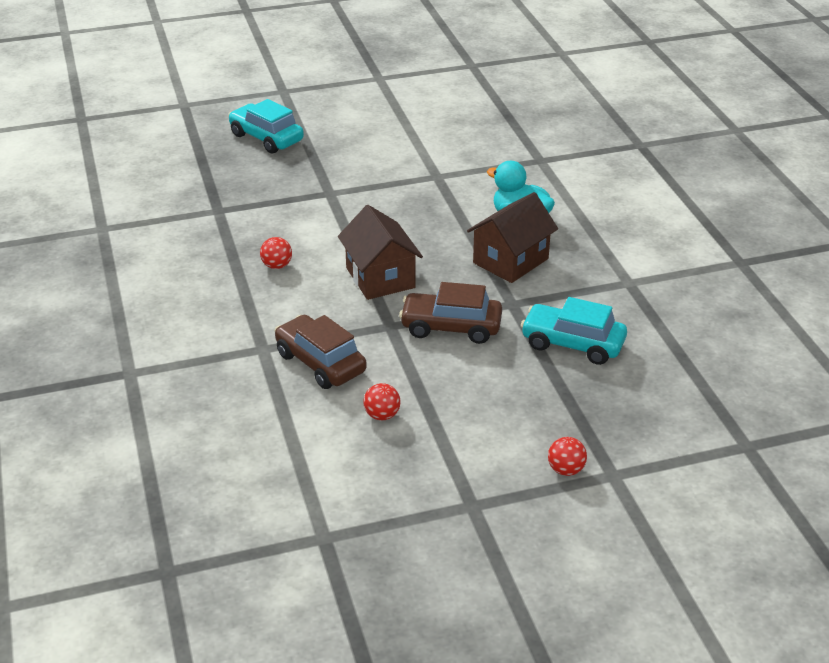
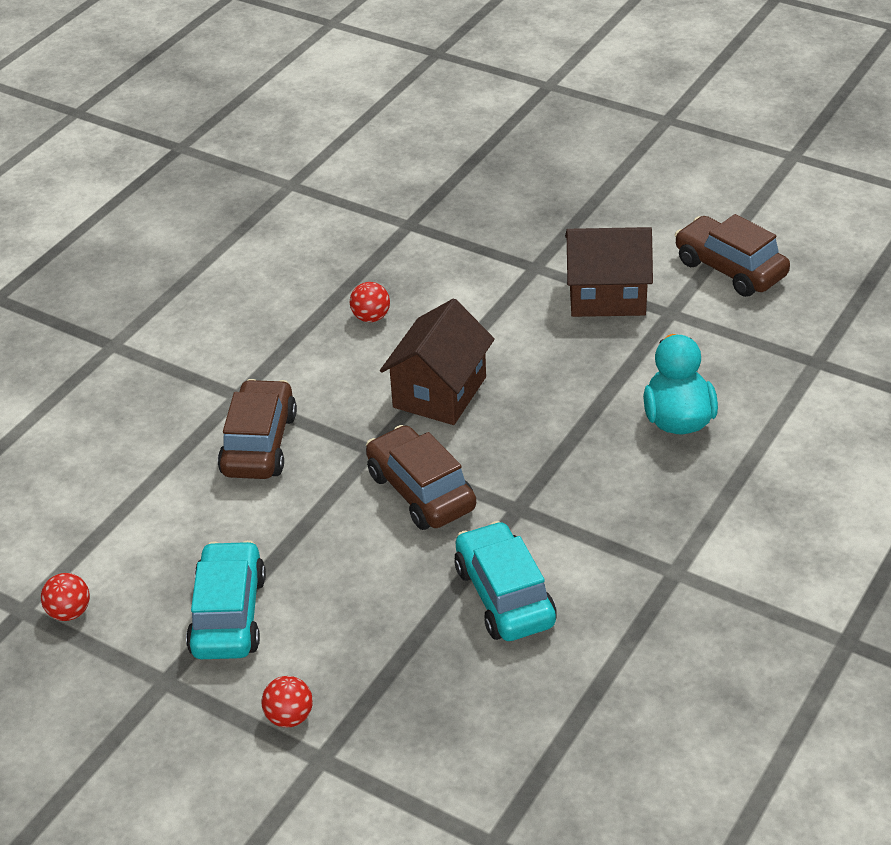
camera: 50 degrees right, 5 degrees up
(266, 138) = (568, 167): turquoise car -> turquoise car (228, 615)
(382, 415) = (229, 534): red ball -> red ball (69, 612)
(433, 142) = (730, 269): none -> brown car
(510, 261) = (591, 460): brown house -> brown house (607, 296)

